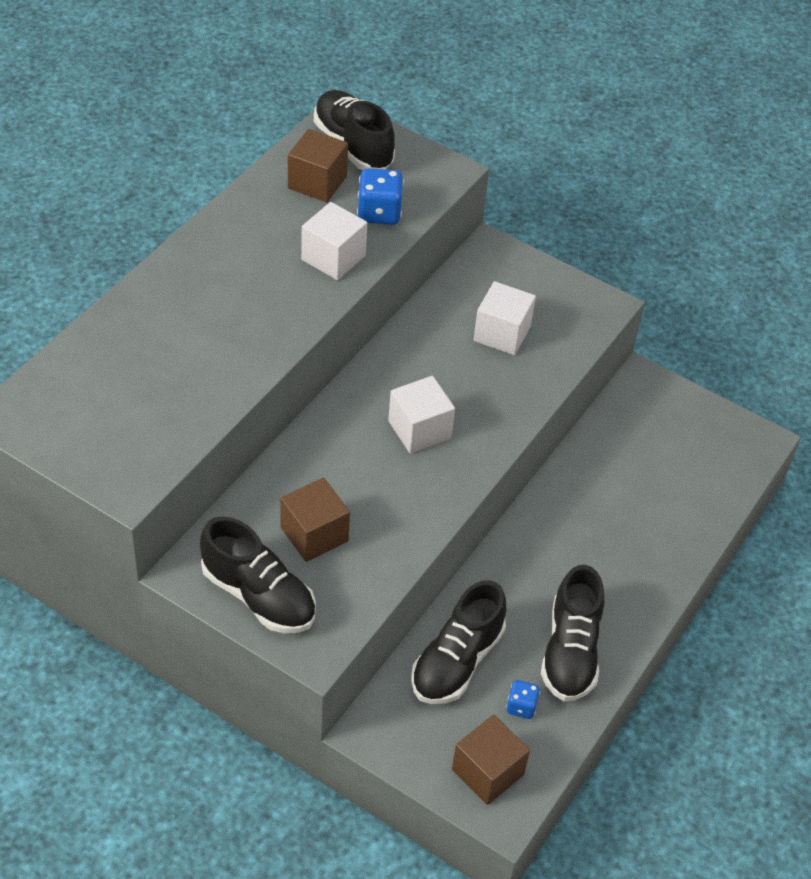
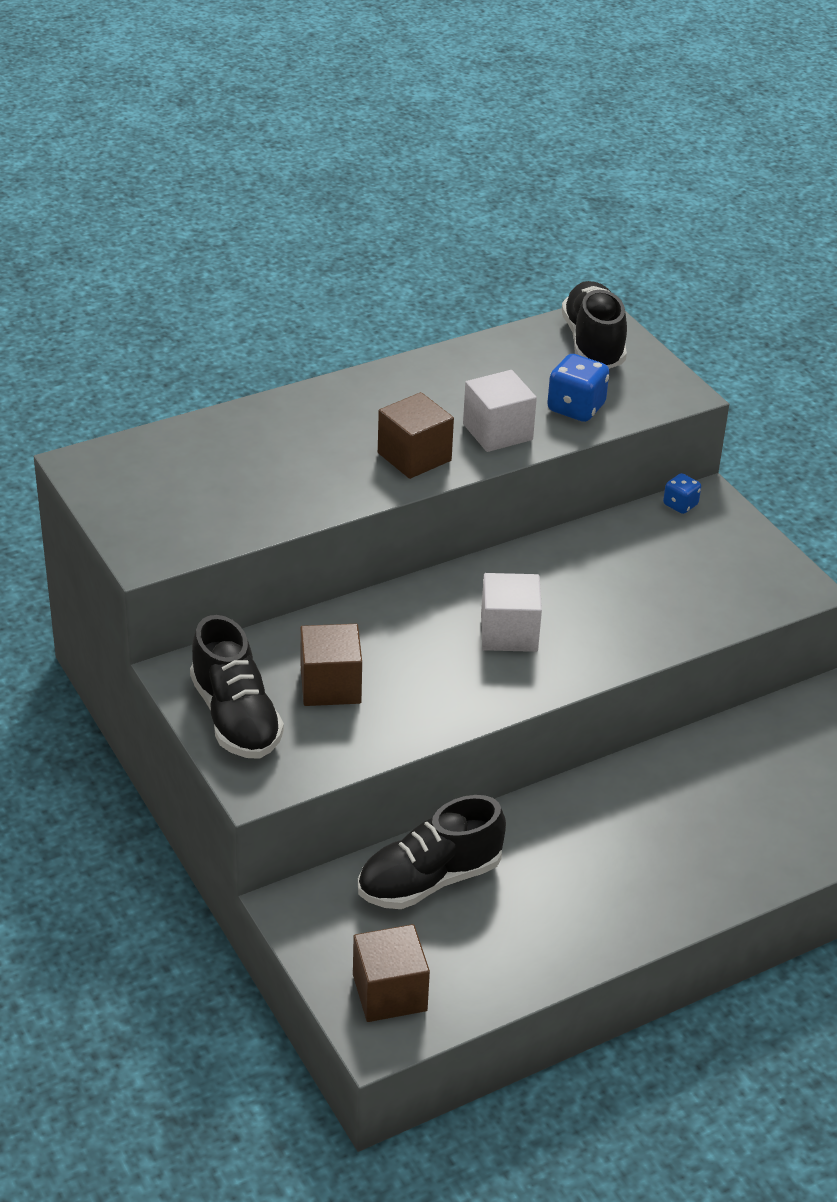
camera: 30 degrees right, 10 degrees down
(317, 182) = (530, 364): brown cube -> brown cube (414, 457)
(502, 333) = (664, 577): white cube -> none
(521, 706) = (469, 948): blue dice -> blue dice (680, 505)
(570, 651) = (561, 919): black shoe -> none

